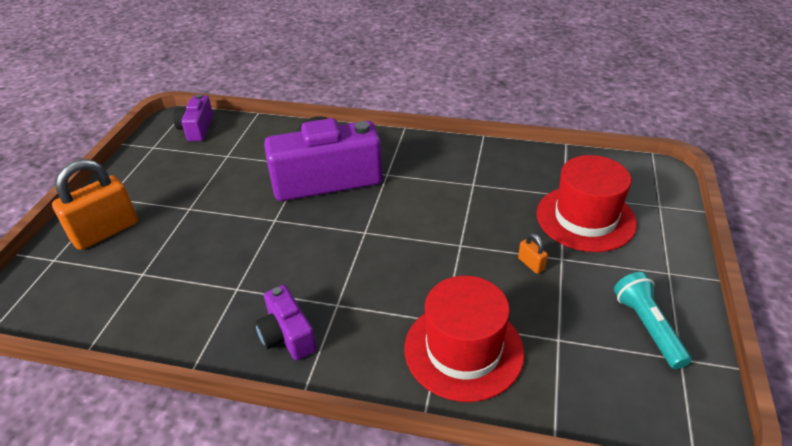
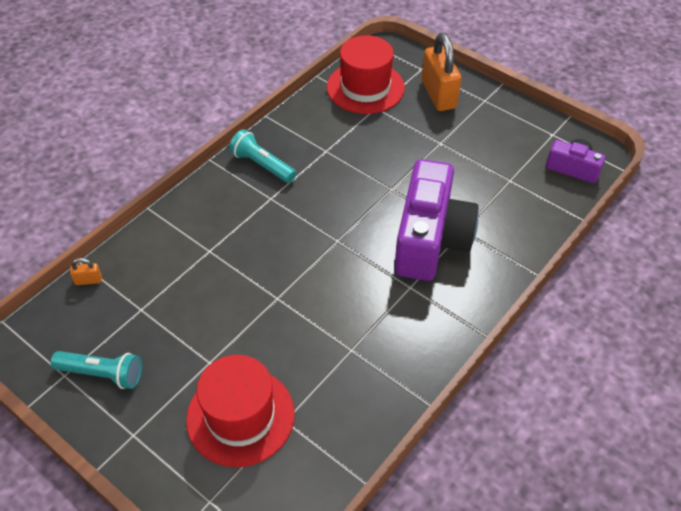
camera: 115 degrees right, 10 degrees up
(287, 335) = (262, 165): purple camera -> turquoise flashlight
(463, 350) = (177, 250): red hat -> red hat (365, 87)
(531, 264) = (219, 336): orange padlock -> orange padlock (88, 280)

